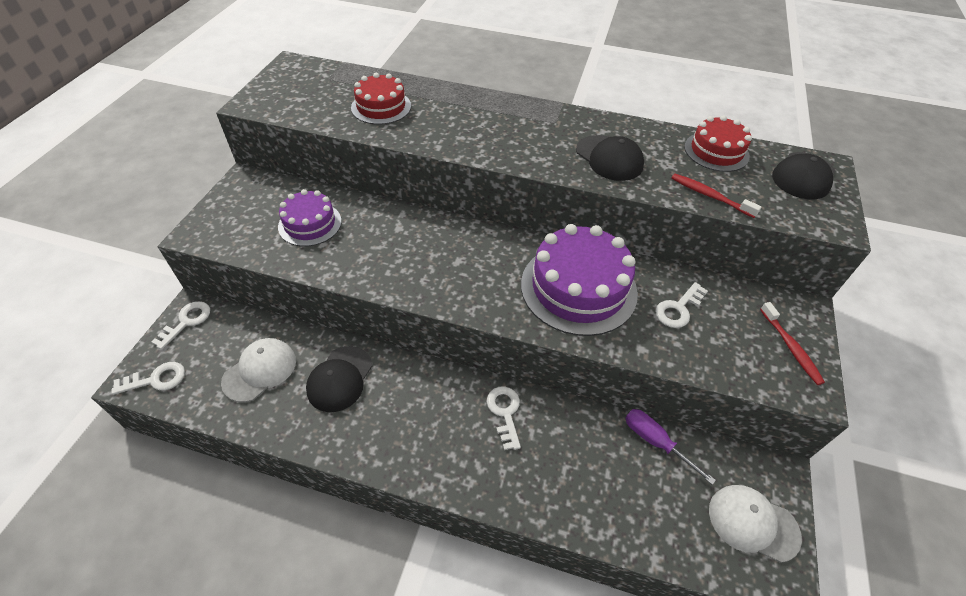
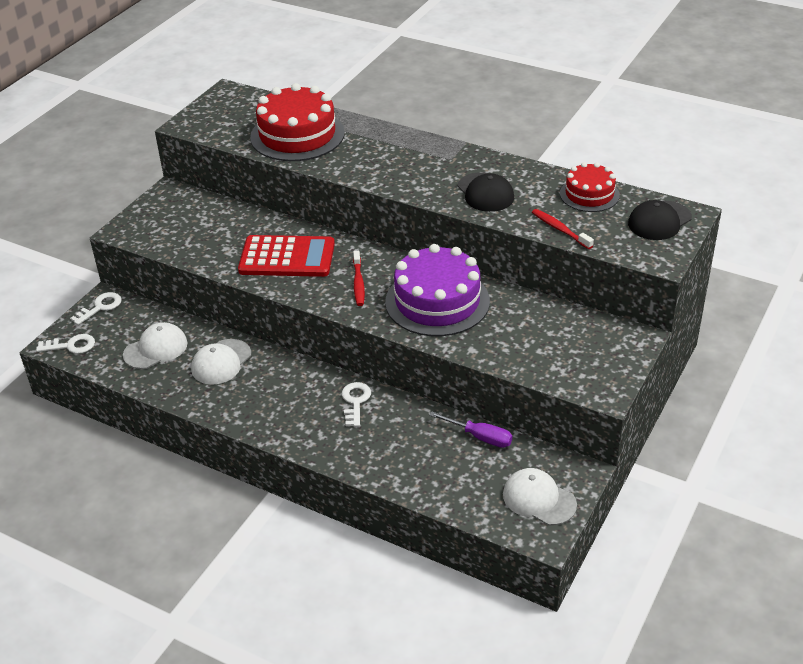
camera: 15 degrees right, 10 degrees down
(310, 224) = (218, 231): purple cake -> none
(340, 379) = (221, 362): black cap -> white cap
(381, 107) = (297, 135): red cake -> red cake, size x1.72
(395, 249) = (287, 257): none -> red calculator
(655, 442) = (480, 437): purple screwdriver -> purple screwdriver turned 150 degrees clockwise
(678, 309) = (520, 325): white key -> none
(791, 347) = (606, 363): red toothbrush -> red toothbrush (358, 283)

